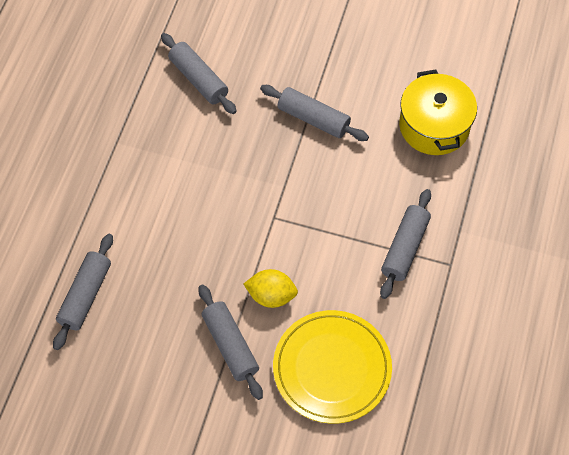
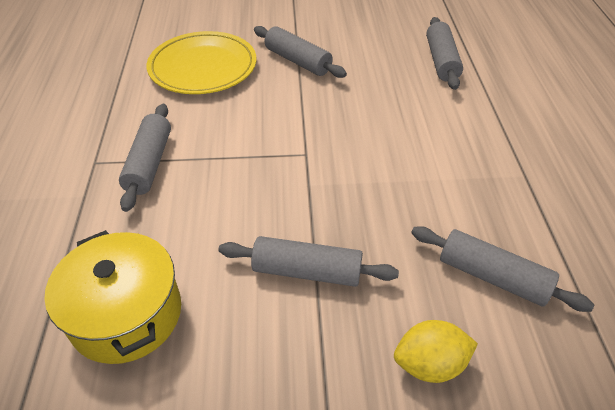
camera: 160 degrees right, 15 degrees down
(271, 296) = (278, 97): yellow lemon -> yellow lemon (429, 364)

